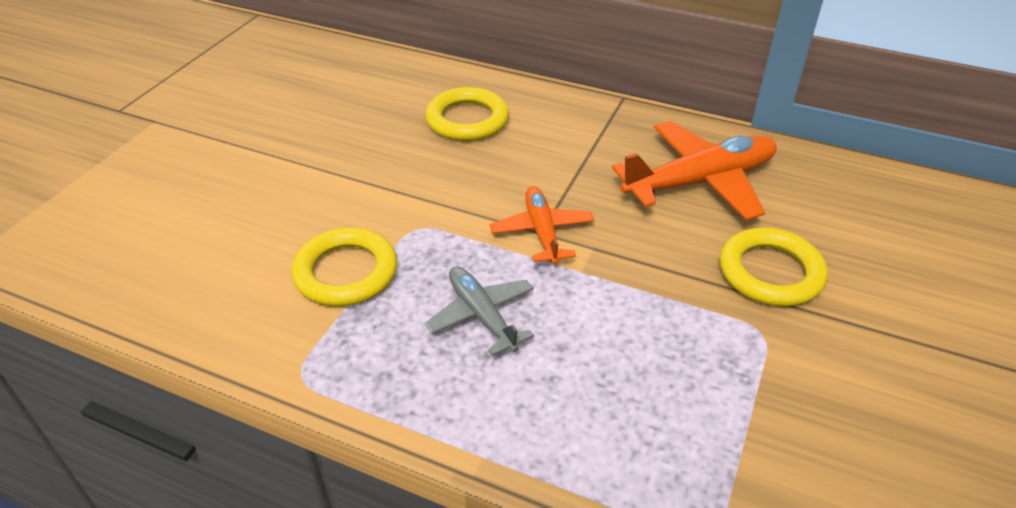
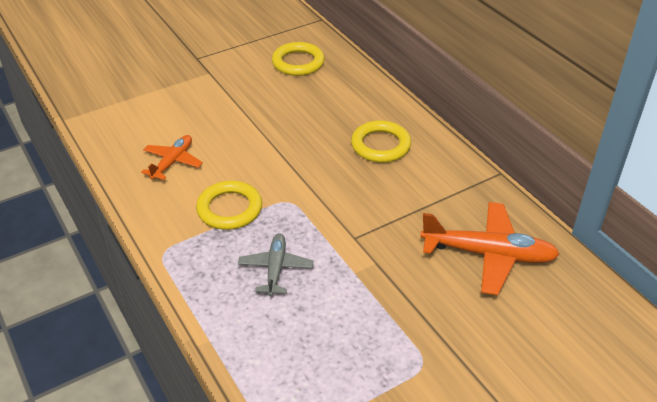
camera: 35 degrees right, 0 degrees up
(542, 232) = (355, 238): orange plane -> orange plane (172, 162)
(770, 272) = (469, 333): yellow ring -> yellow ring (298, 62)

